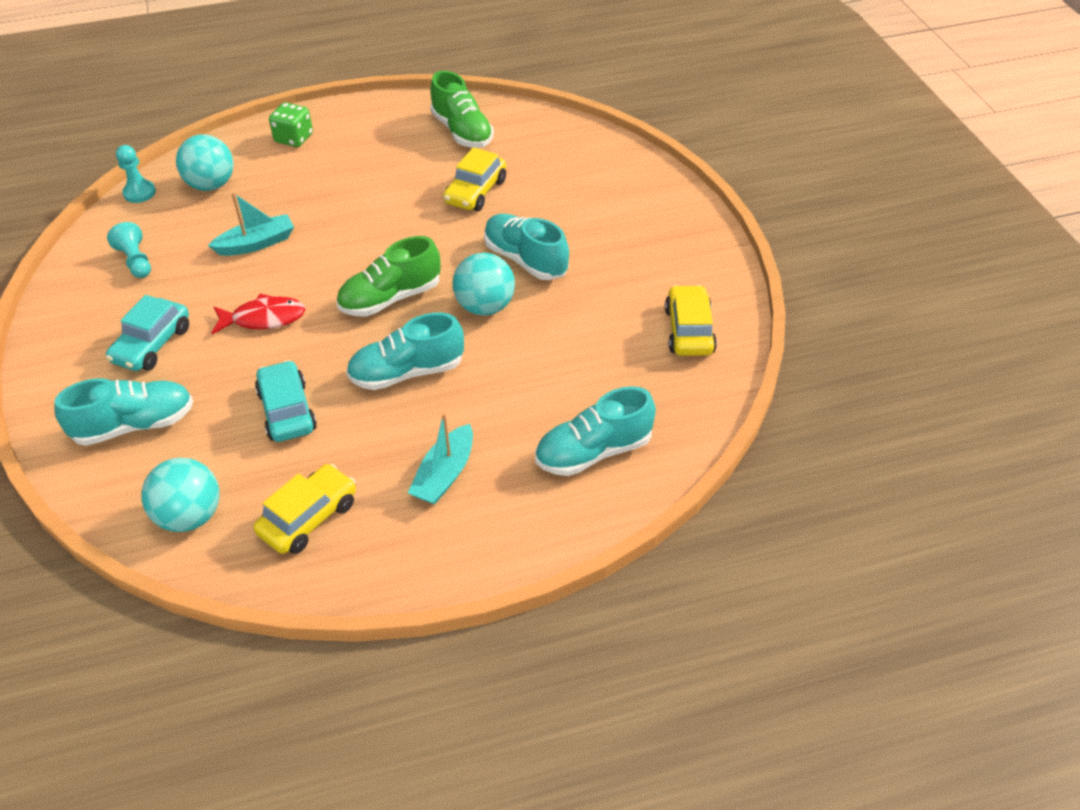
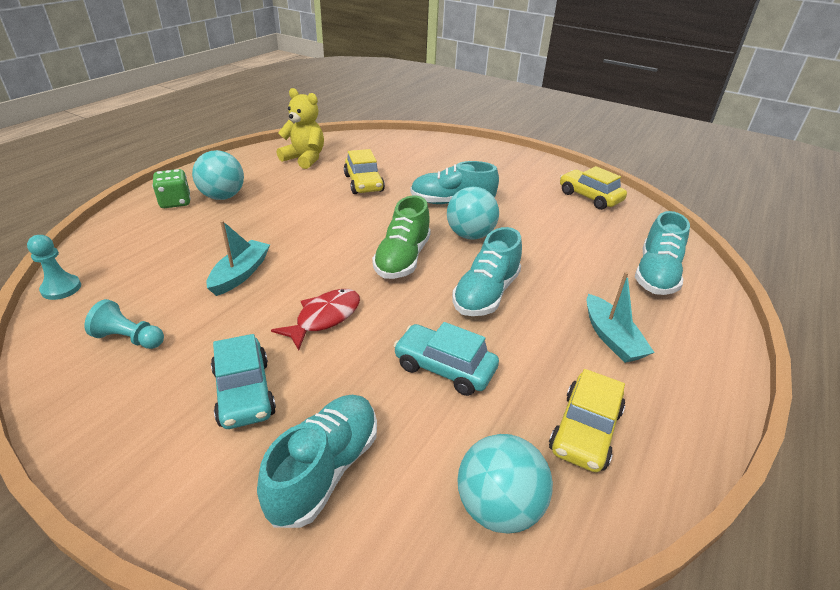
camera: 45 degrees left, 10 degrees down
(211, 185) = (136, 255): turquoise ball -> turquoise ball (223, 197)
(309, 518) = (585, 430): yellow car -> yellow car turned 150 degrees counterclockwise
(462, 131) = (304, 159): green shoe -> yellow teddy bear

